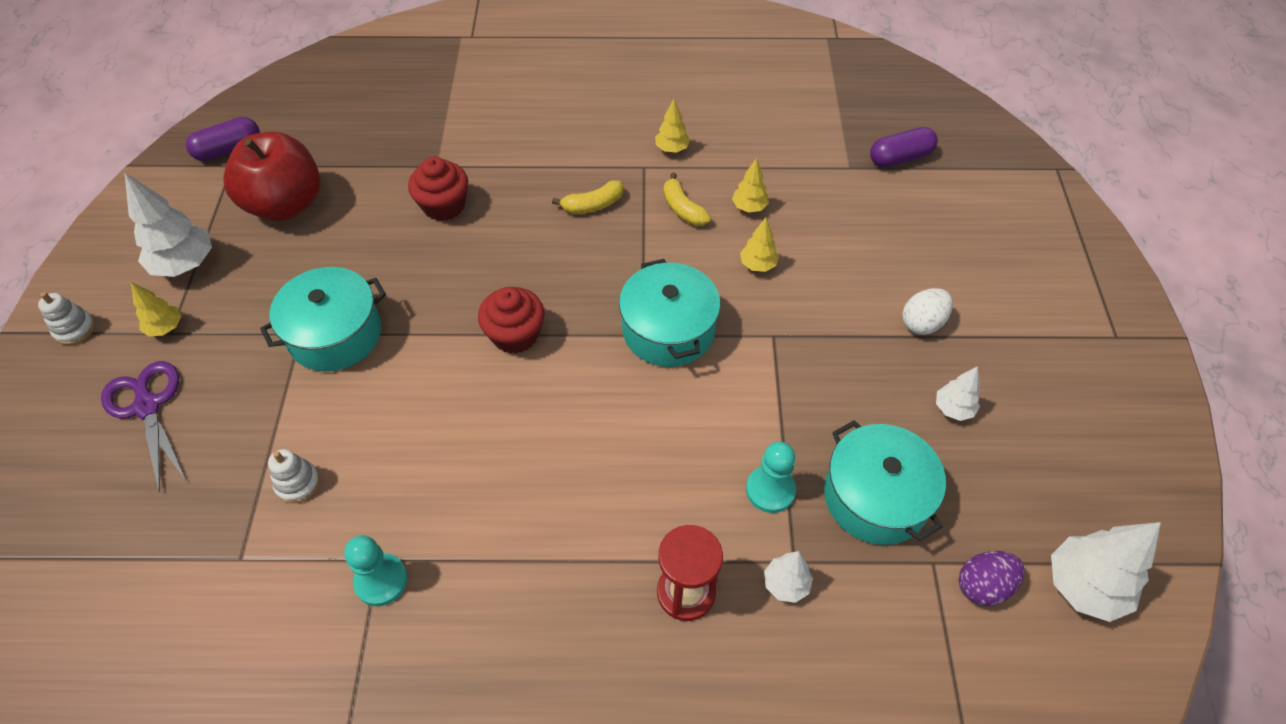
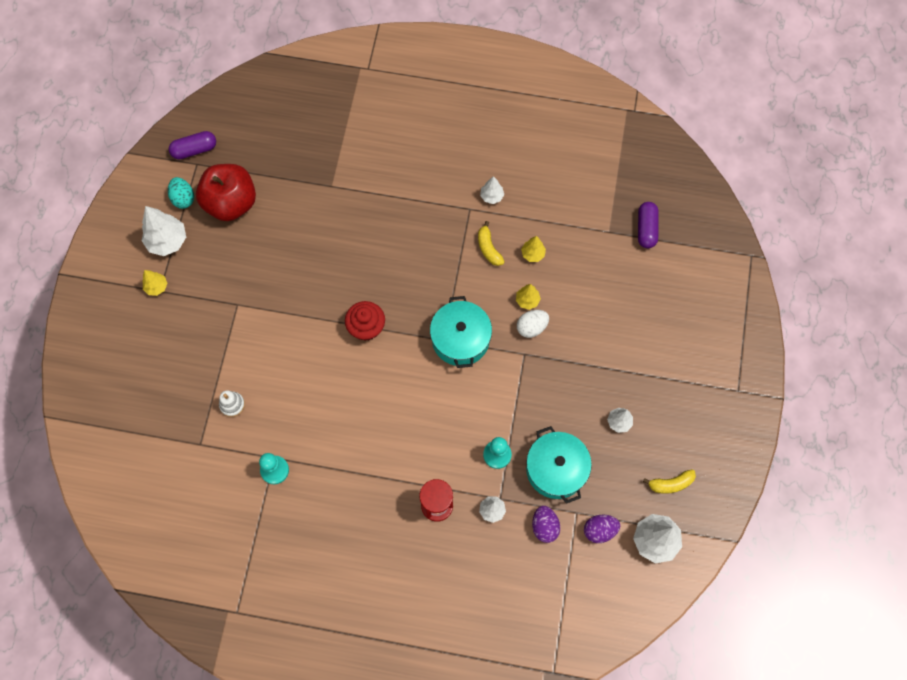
camera: 10 degrees right, 15 degrees up
(75, 329) = (103, 279): white stacking toy -> none
(147, 406) = (147, 340): purple scissors -> none
(211, 208) = (183, 198): none -> turquoise egg
(335, 334) = (258, 308): turquoise pot -> none
(444, 206) = (333, 220): red cupcake -> none
(593, 205) = (430, 235): yellow banana -> yellow banana (671, 484)
(671, 149) = (491, 196): yellow tree -> white tree
(886, 596) = (544, 526): none -> purple egg
(900, 157) = (646, 229): purple capsule -> purple capsule turned 75 degrees counterclockwise
(922, 323) = (619, 360): white egg -> white egg (531, 327)

